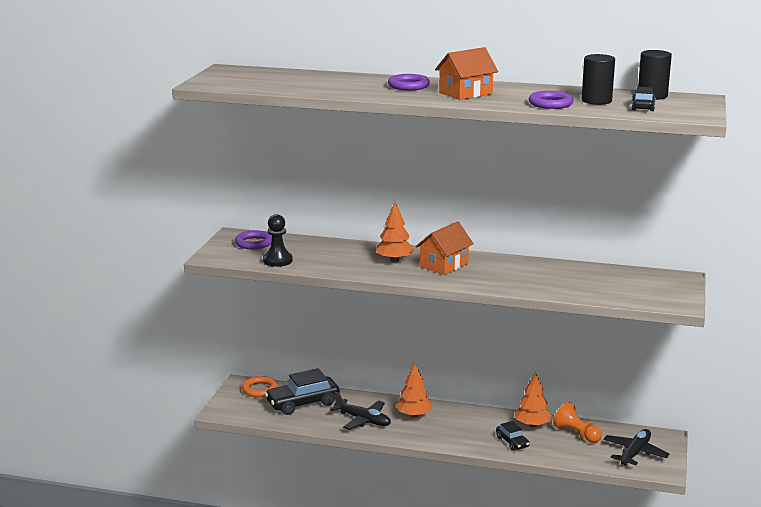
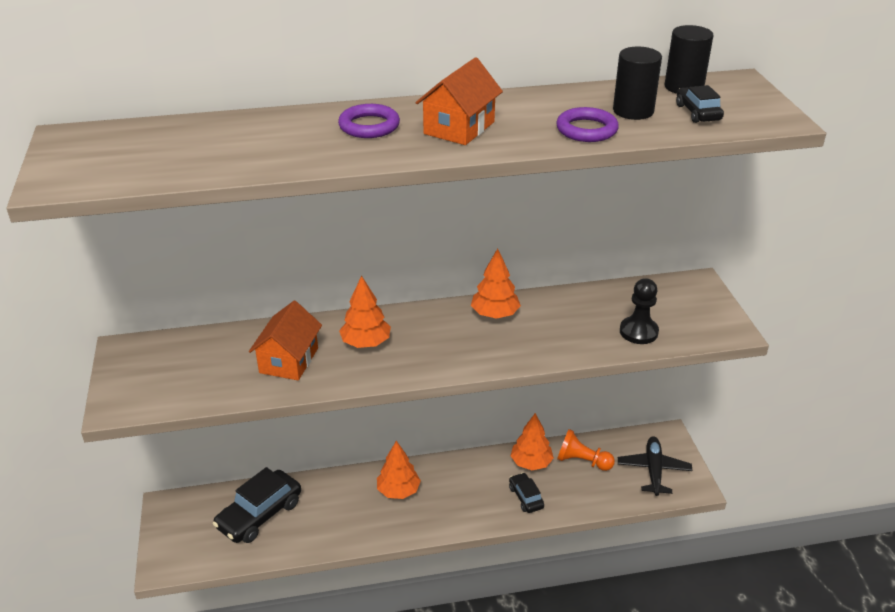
camera: 25 degrees left, 15 degrees up
(254, 243) = (161, 359): purple ring -> none
(260, 389) = (195, 508): orange ring -> none
(277, 260) = (214, 387): black pawn -> black pawn (638, 332)
(363, 420) = (345, 519): black plane -> none
(444, 265) = (431, 335): orange house -> orange house (289, 360)
(500, 264) = (495, 314): none -> orange tree
(512, 442) = (526, 497): black car -> black car turned 150 degrees counterclockwise

